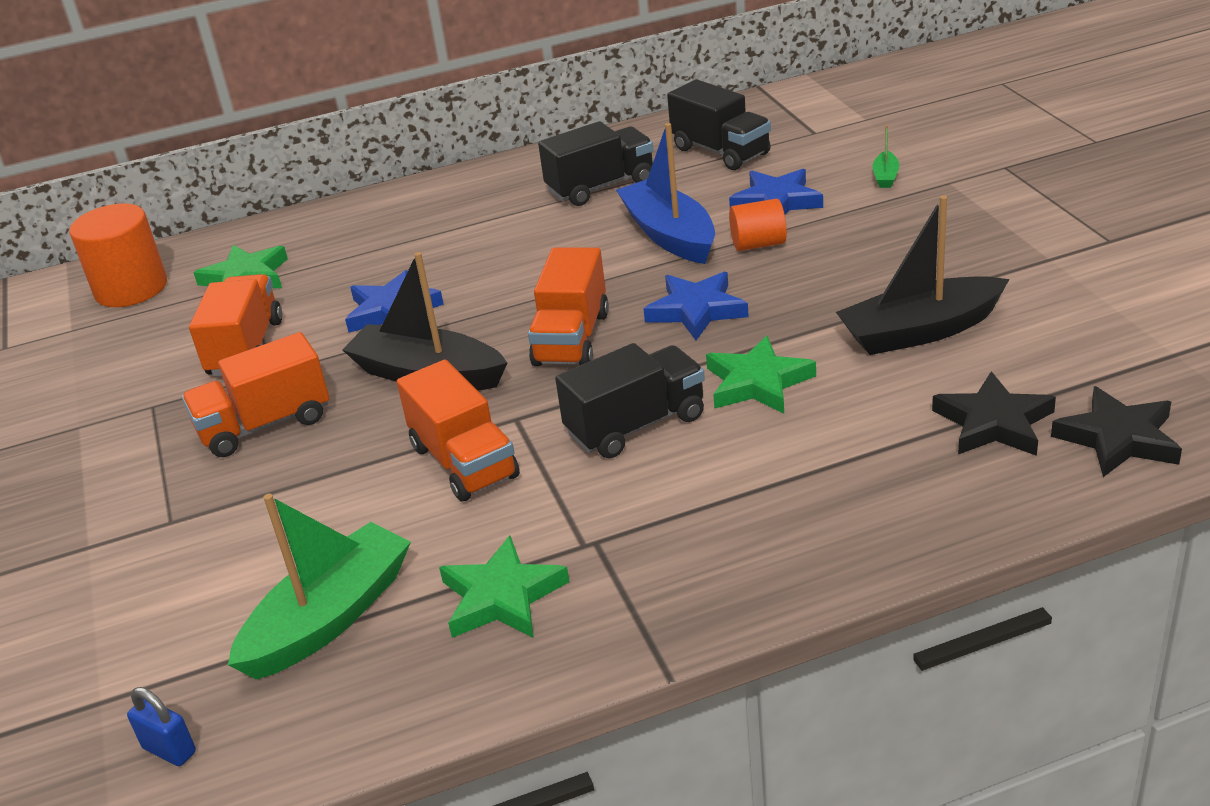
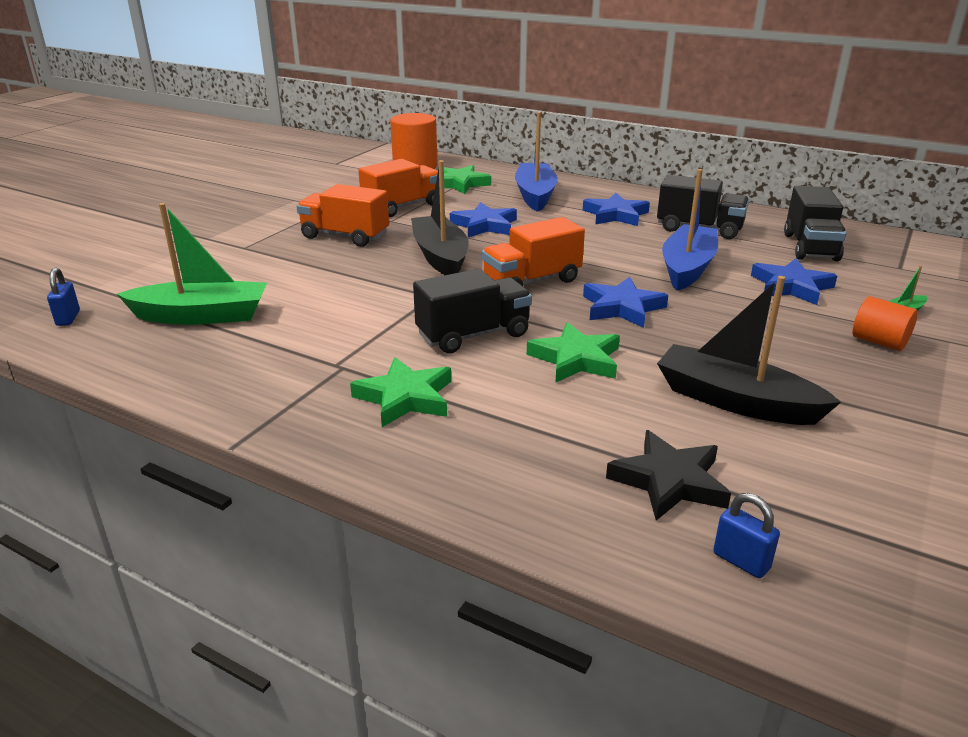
camera: 45 degrees right, 5 degrees down
(366, 242) = (535, 195): none -> blue boat
(464, 462) = (373, 298): orange truck -> none
(496, 217) = (615, 215): none -> blue star
(502, 597) = (262, 358): green star -> green star (405, 397)
(636, 425) = (473, 335): black truck -> black truck turned 45 degrees counterclockwise
(758, 244) = (731, 299): orange cylinder -> orange cylinder (879, 342)
(1118, 438) = (741, 561): black star -> blue padlock

